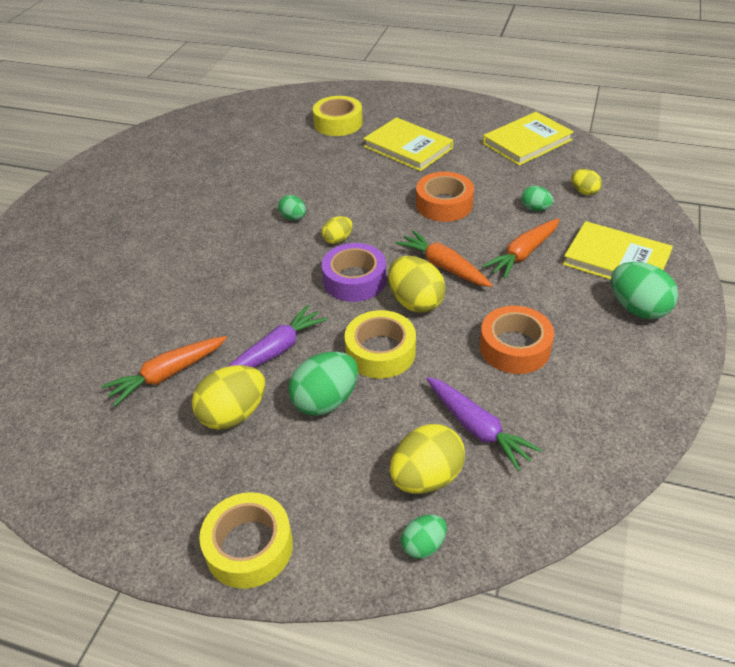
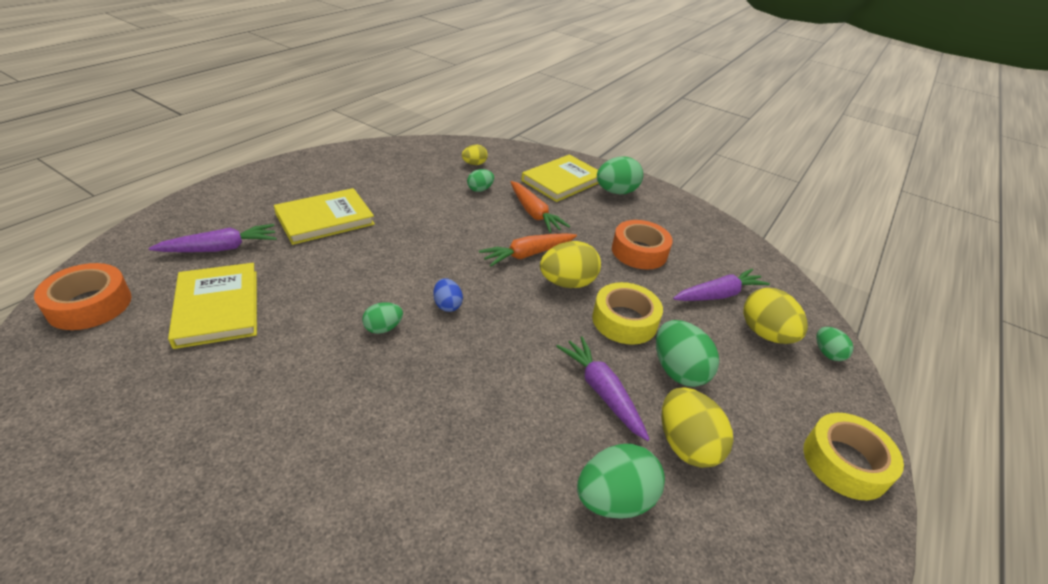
camera: 80 degrees left, 5 degrees down
(167, 374) = (614, 499): orange carrot -> green egg
(338, 123) = (220, 248): yellow tape -> purple carrot
(338, 240) = (447, 305): yellow egg -> blue egg
(354, 280) = (519, 310): purple tape -> none
(444, 204) = (439, 228): orange tape -> orange tape (89, 305)
(527, 142) = (383, 162): yellow book -> yellow book (218, 307)

